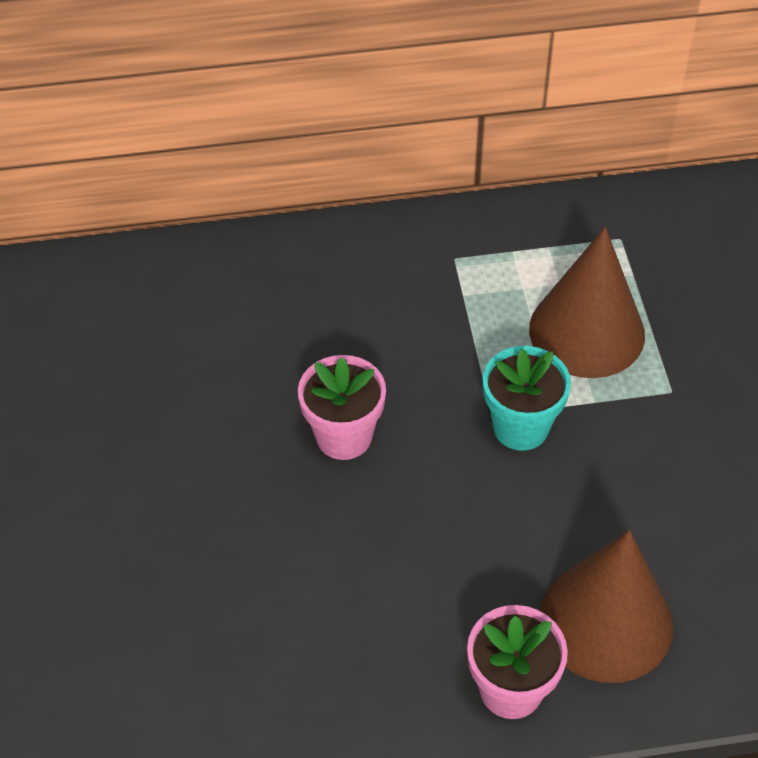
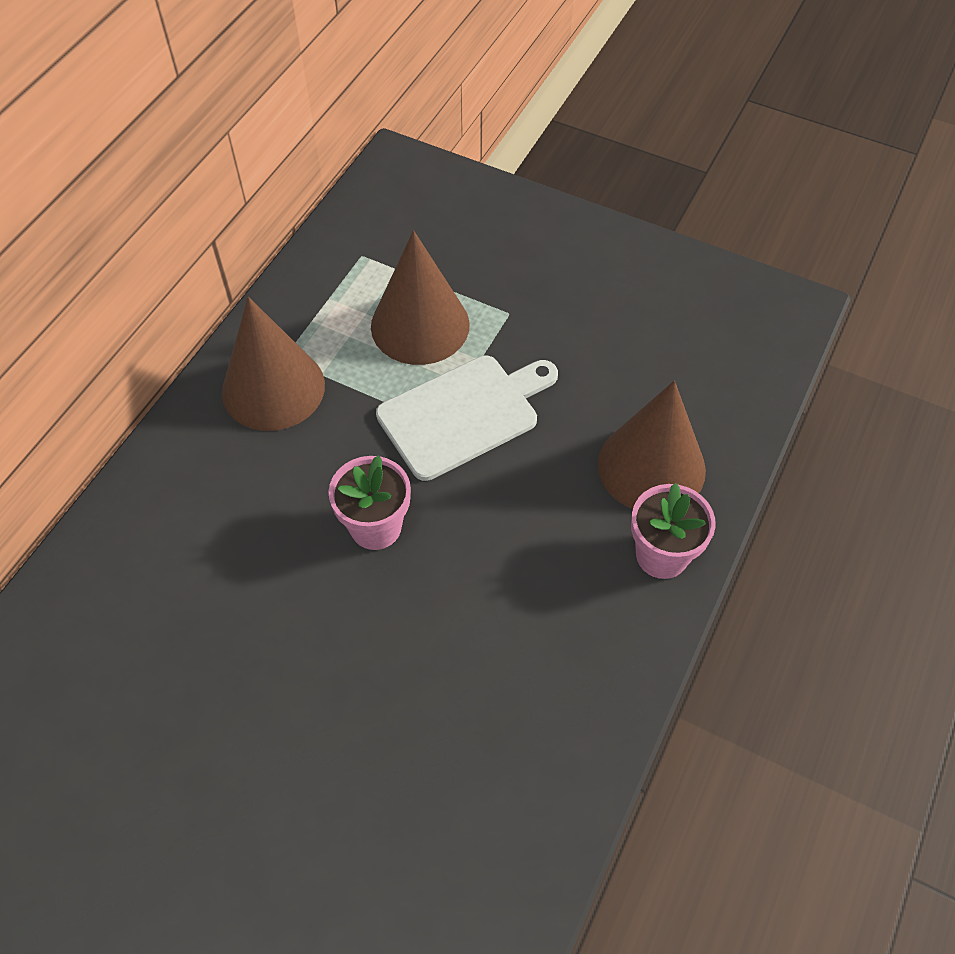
camera: 55 degrees left, 5 degrees up
(417, 272) = (273, 388): none -> brown cone
(520, 427) = (463, 414): turquoise flower pot -> white cutting board

